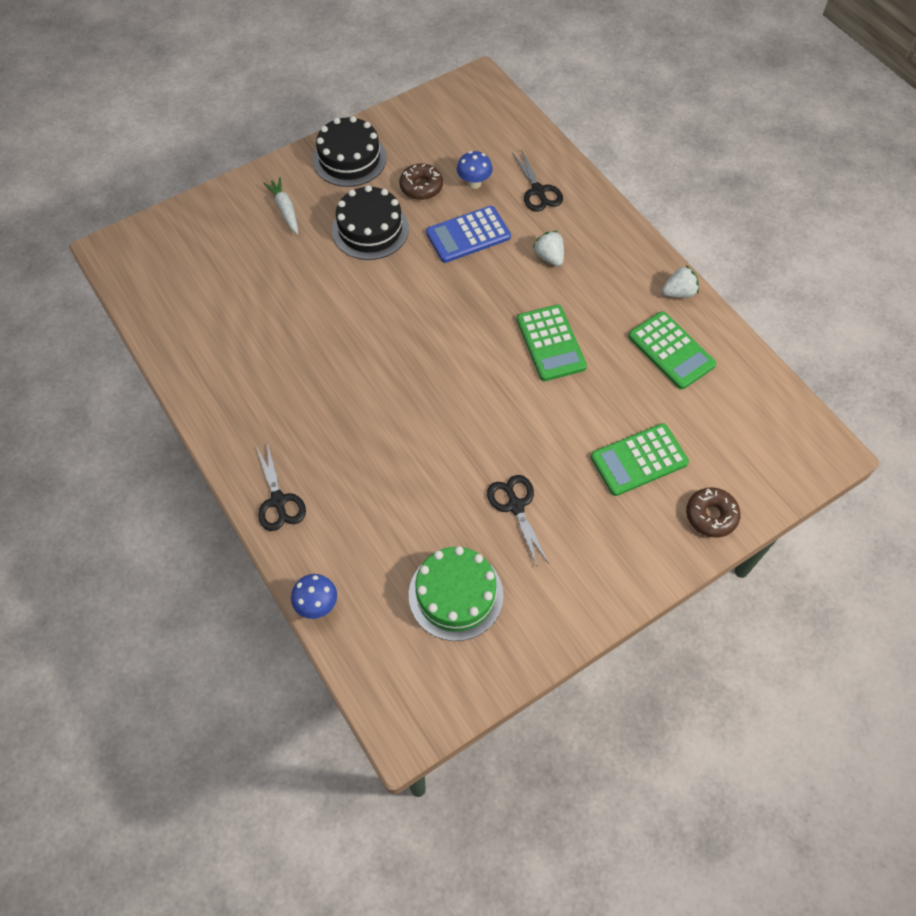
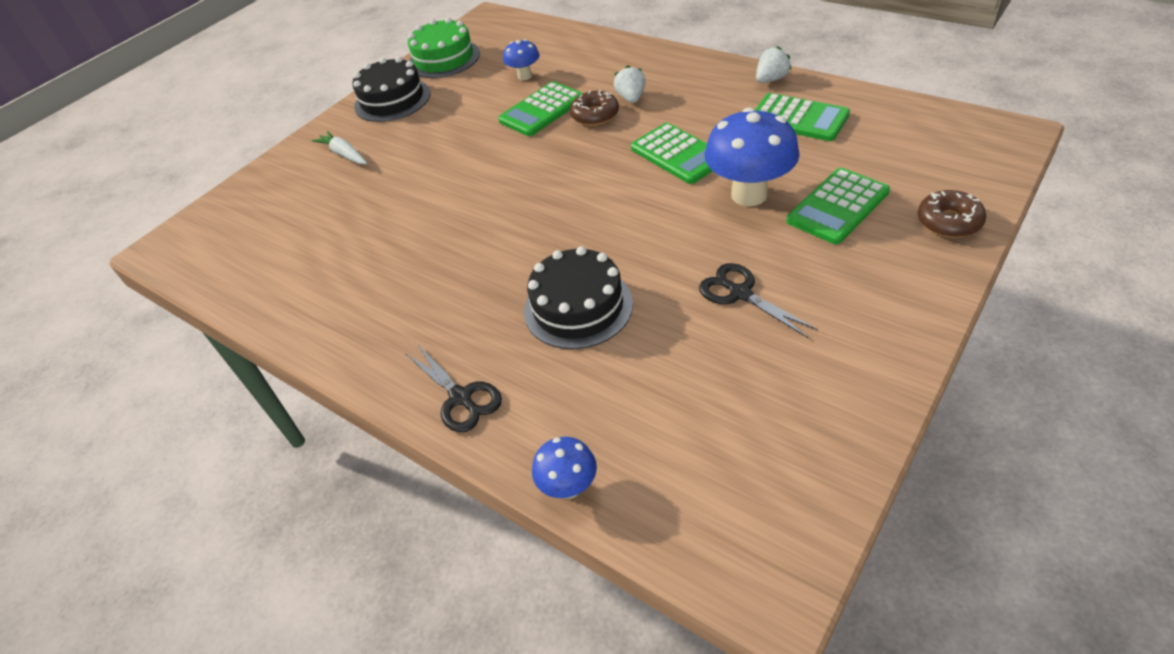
camera: 15 degrees left, 15 degrees down
(370, 229) = (441, 139): black cake -> black cake (578, 307)
(421, 187) = (475, 95): brown donut -> brown donut (595, 115)
(455, 594) = (733, 404): green cake -> green cake (444, 59)
(468, 235) = (542, 110): blue calculator -> green calculator
(538, 191) = (589, 61): black scissors -> none
(549, 257) = (631, 98): white strawberry -> white strawberry turned 45 degrees clockwise
(580, 414) = (749, 195): none -> blue mushroom

